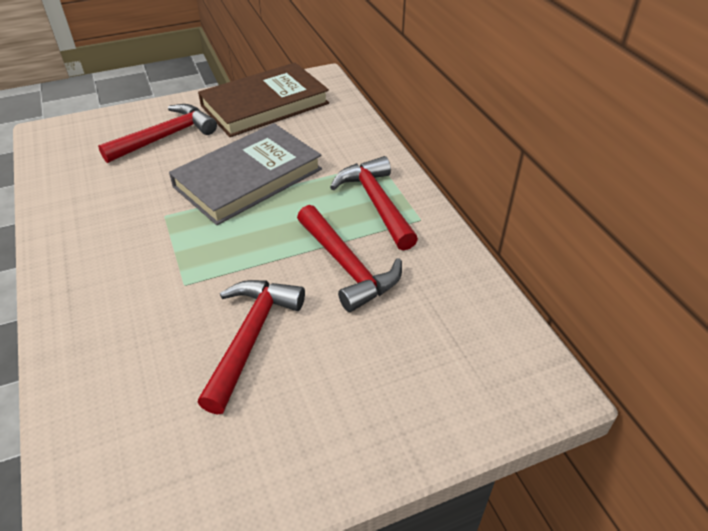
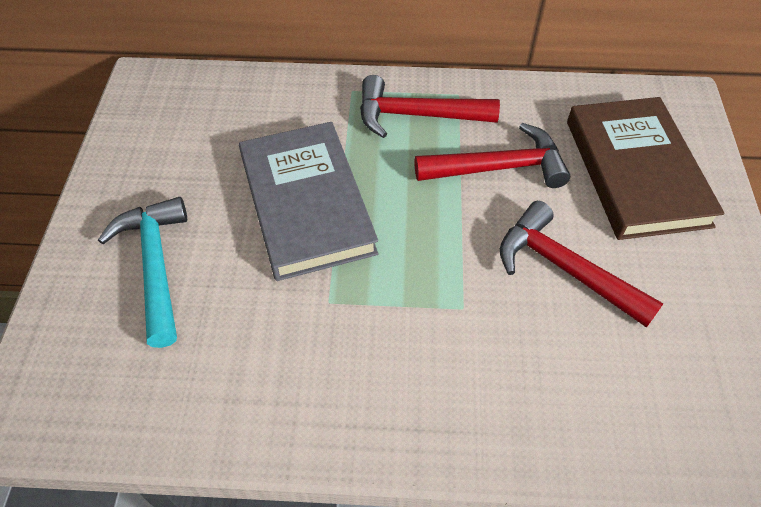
camera: 65 degrees left, 10 degrees up
(165, 137) = (155, 266): red hammer -> turquoise hammer
(265, 105) = (161, 147): brown book -> brown book (636, 172)

